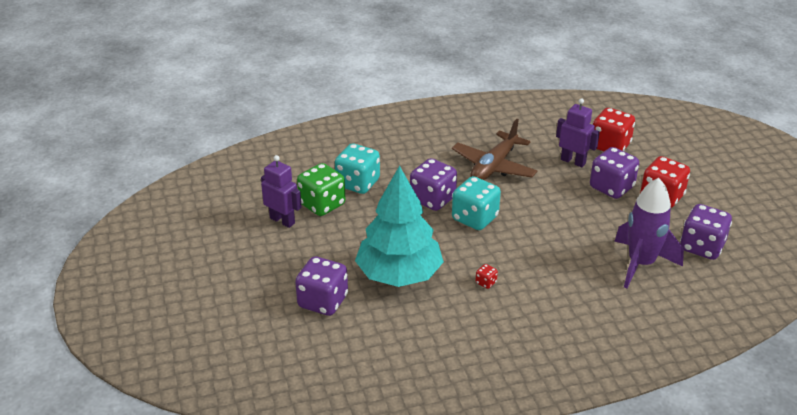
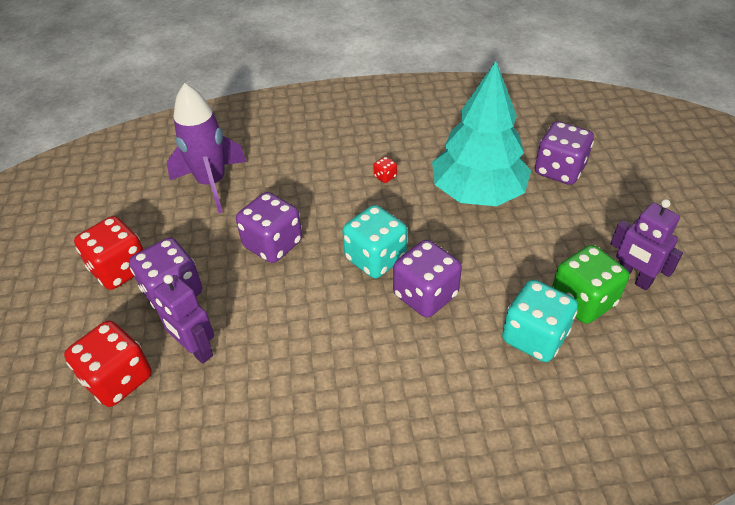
camera: 170 degrees left, 10 degrees up
(494, 166) = (320, 352): brown plane -> none
(702, 247) = (132, 197): purple dice -> purple dice (273, 244)

